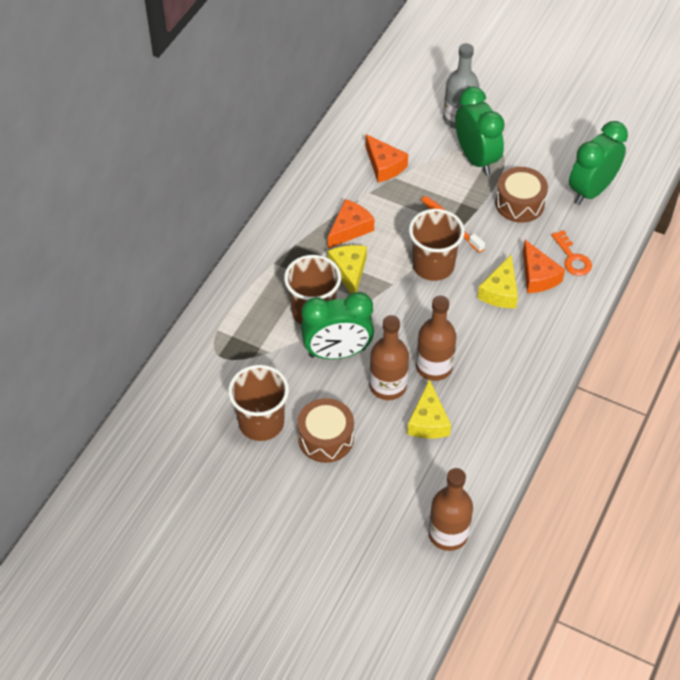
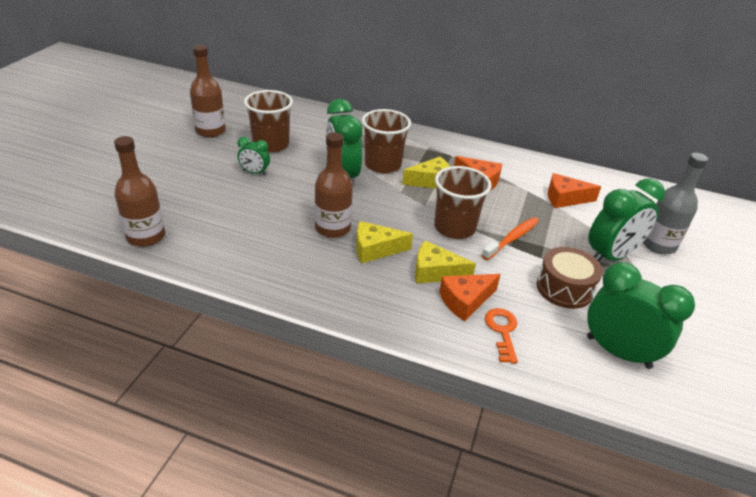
camera: 80 degrees right, 15 degrees down
(326, 438) = (255, 172): brown drum -> green clock
(384, 166) = (565, 198): orange cheese -> orange cheese turned 45 degrees clockwise
(388, 386) = (309, 202): brown bottle -> brown bottle (210, 131)
(428, 421) = (271, 225): yellow cheese -> yellow cheese (375, 249)
(572, 258) = (502, 331): orange key -> orange key turned 120 degrees clockwise

